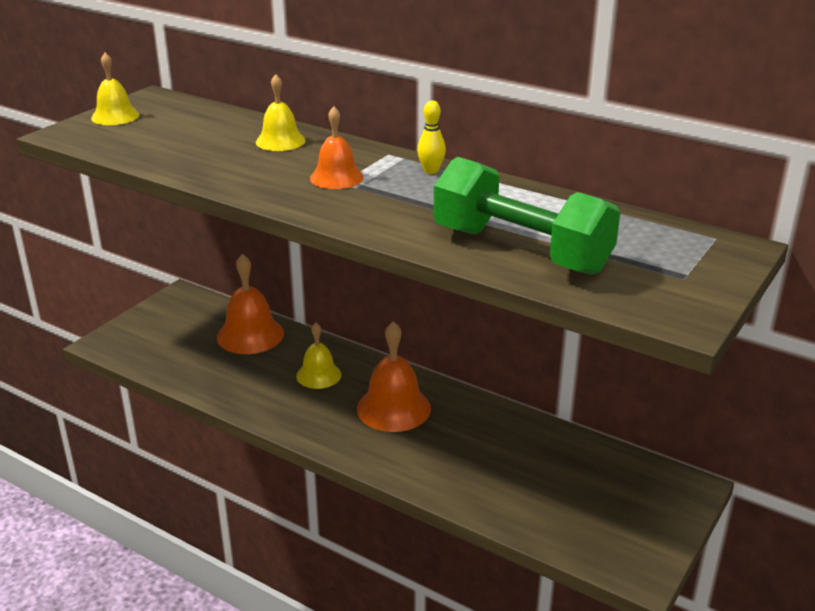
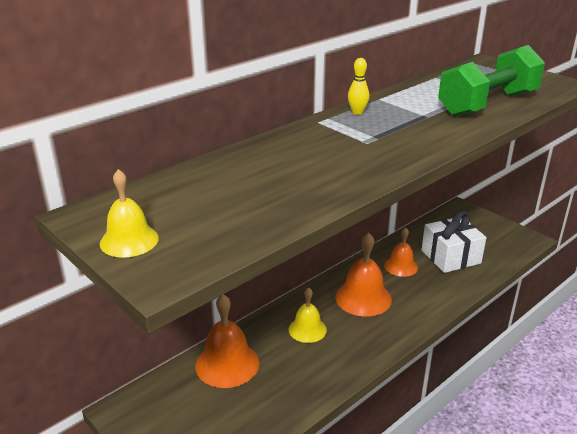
camera: 75 degrees left, 0 degrees up
(280, 141) = (266, 158): yellow bell -> none
(336, 177) = (356, 143): orange bell -> orange bell (401, 266)
(530, 480) = (450, 257): none -> white gift

